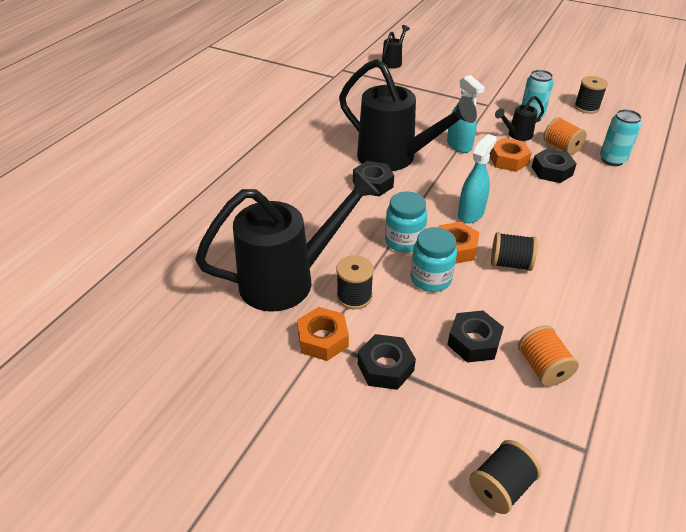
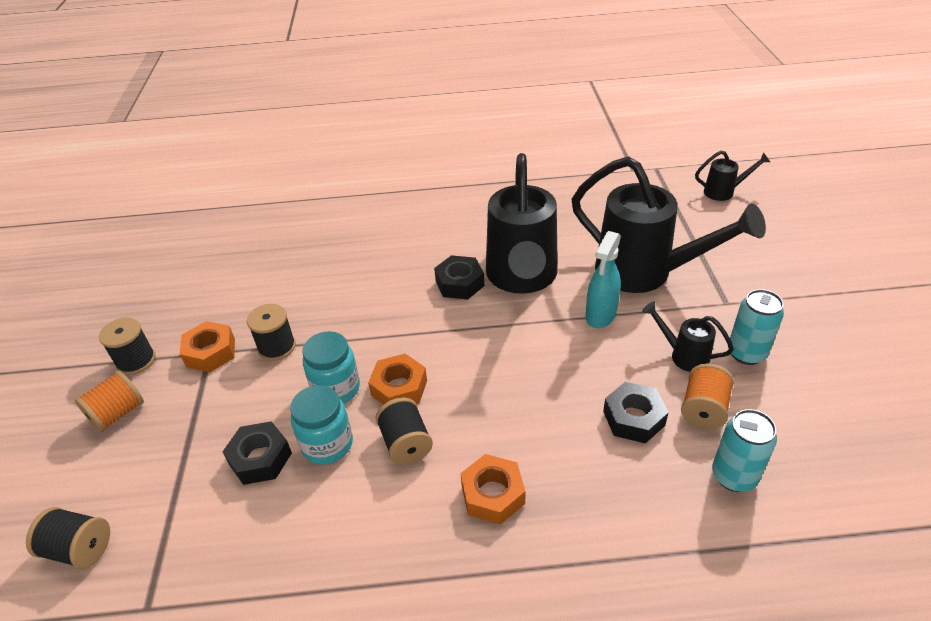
camera: 60 degrees right, 0 degrees up
(289, 280) = (274, 298): black watering can -> black watering can (645, 273)
(385, 367) = (195, 407): black nut -> none
(404, 241) = (382, 345): turquoise jar -> turquoise jar (327, 444)
(471, 214) = (472, 376): turquoise spray bottle -> none
(508, 160) = (615, 368): orange nut -> orange nut (493, 494)
(543, 367) = (250, 531): orange spool -> orange spool (118, 413)
(586, 107) = (852, 402): black spool -> black spool (136, 361)

